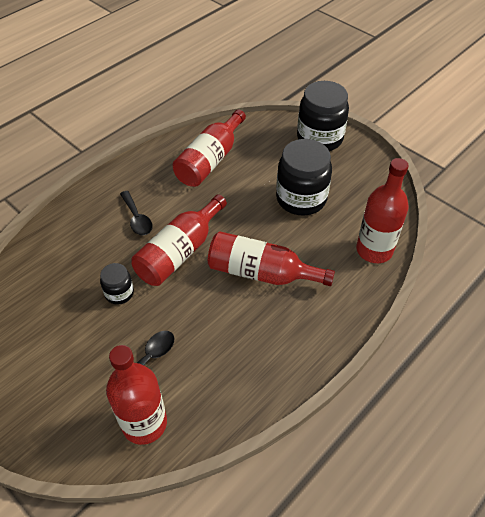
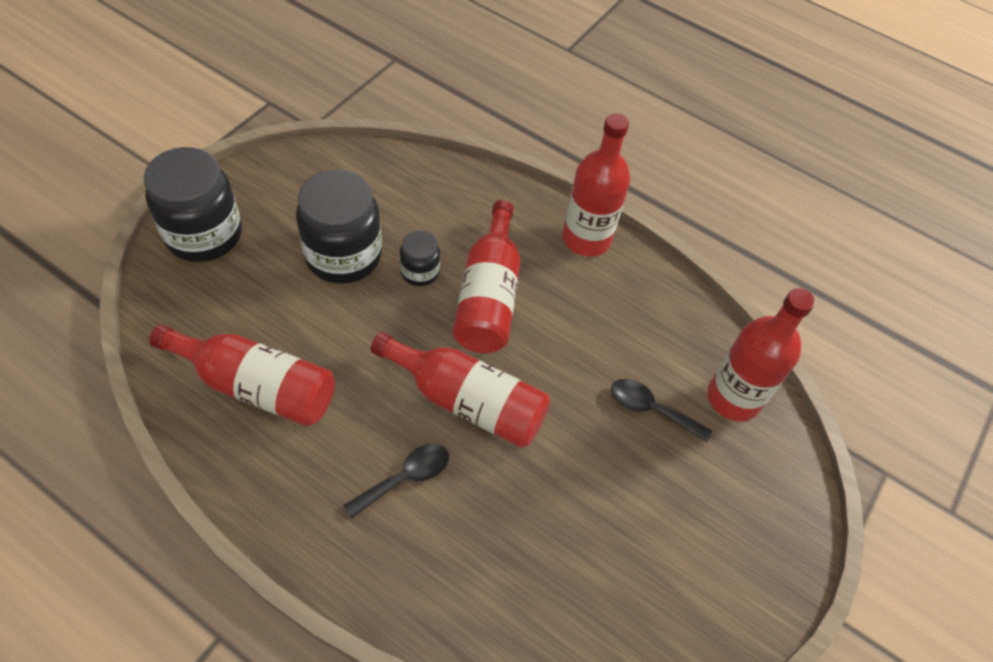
camera: 105 degrees left, 5 degrees up
(119, 293) = (557, 470): black jar -> black jar (420, 272)
(374, 250) = (431, 178): red bottle -> red bottle (586, 239)

